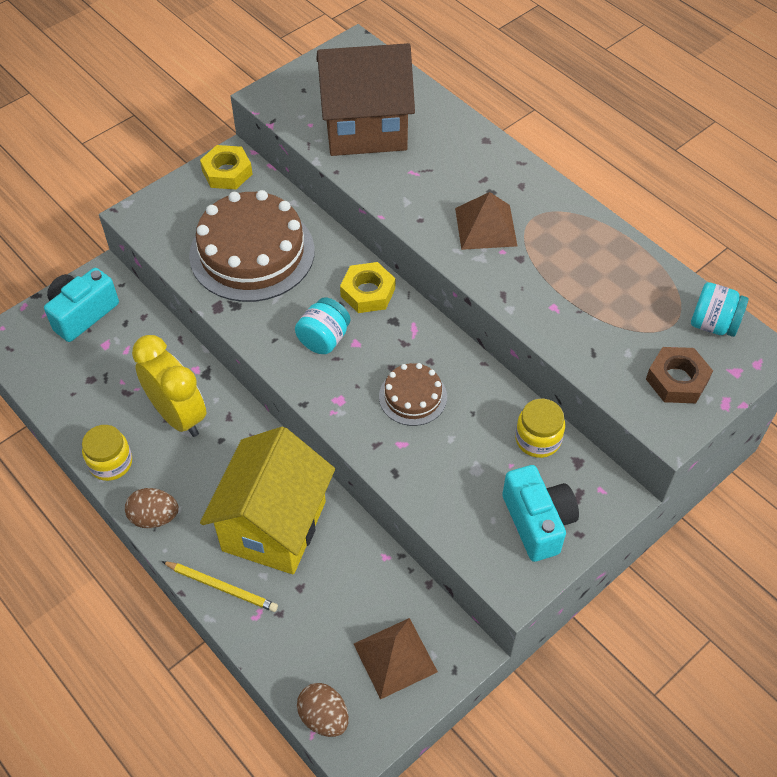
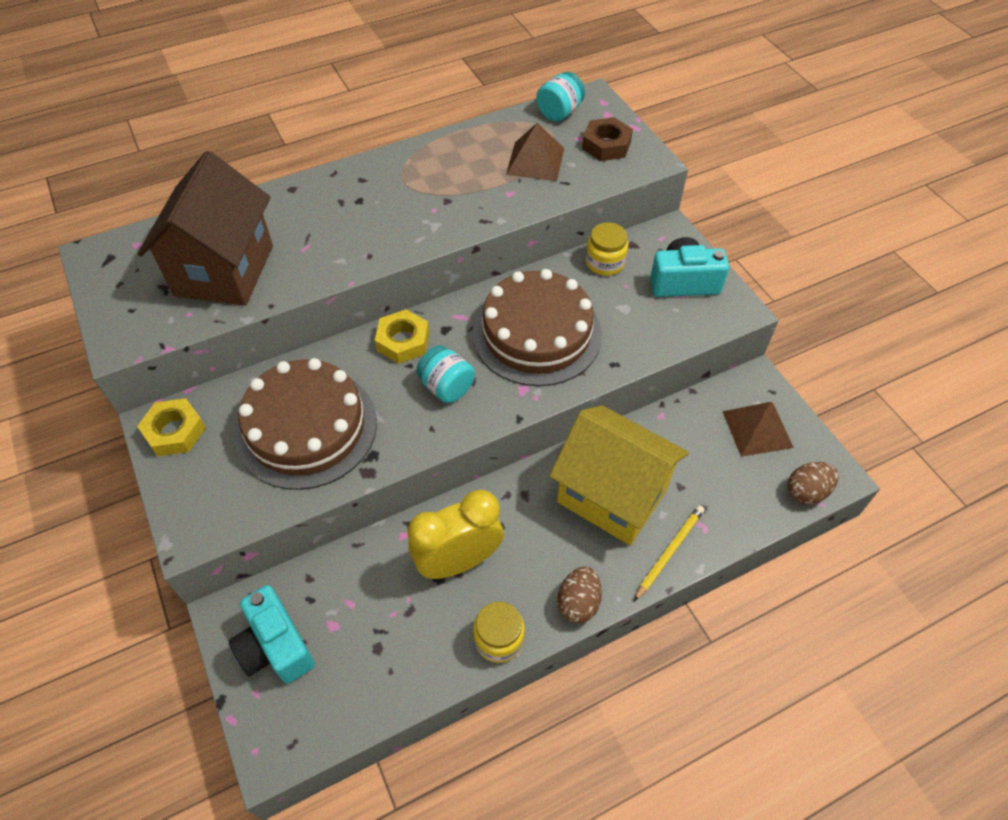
camera: 75 degrees left, 0 degrees up
(413, 396) = (537, 334): brown cake -> brown cake, size x2.00
(486, 227) = (400, 213): brown pyramid -> brown pyramid (535, 161)

